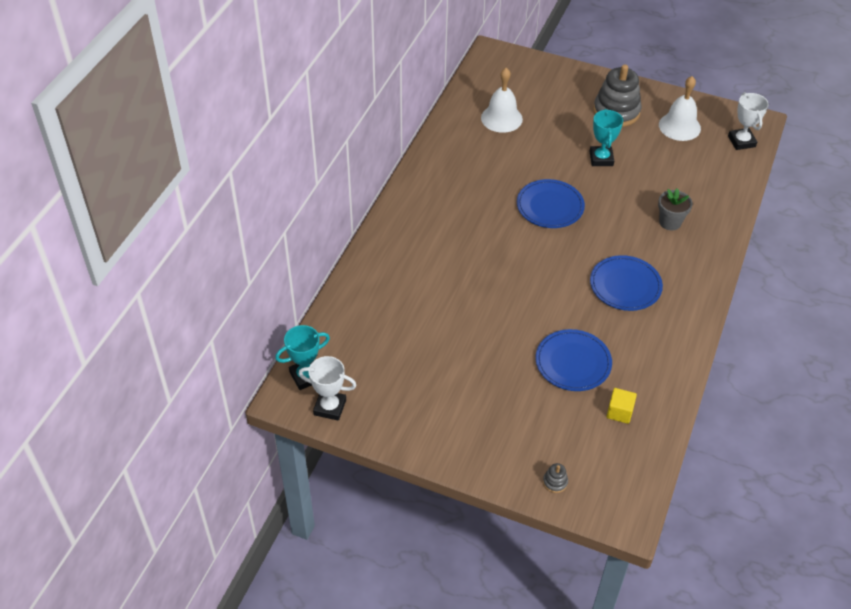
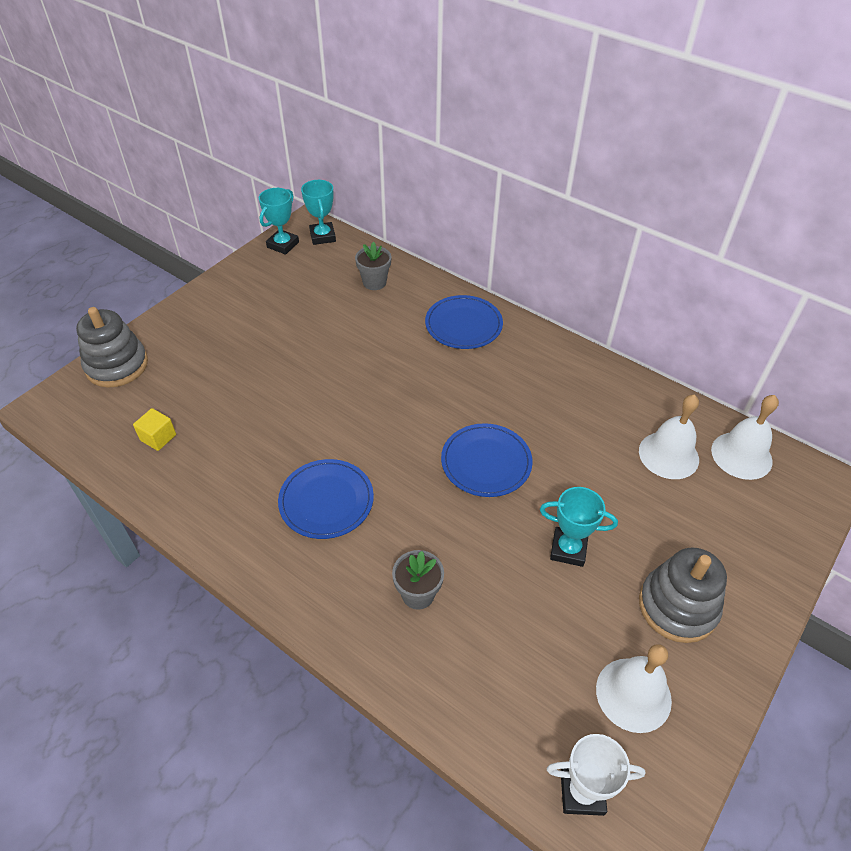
camera: 105 degrees right, 0 degrees up
(330, 407) = (283, 245): white trophy -> turquoise trophy
(369, 315) = (374, 282): none -> grey flower pot
(487, 86) = (741, 455): none -> white bell
(555, 482) = (117, 365): grey stacking toy -> grey stacking toy, size x2.49
(573, 362) = (241, 417): blue plate -> blue plate (463, 325)

